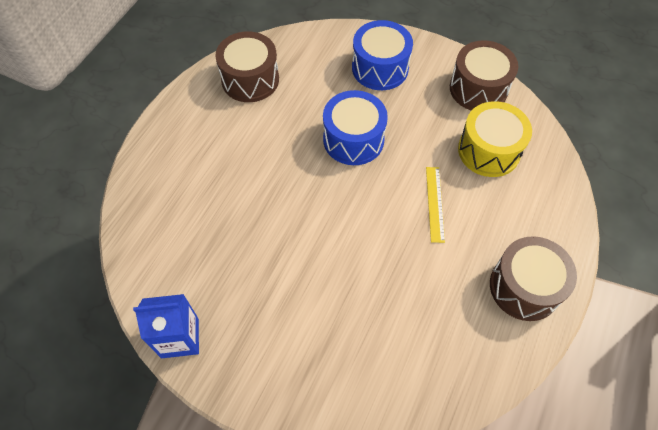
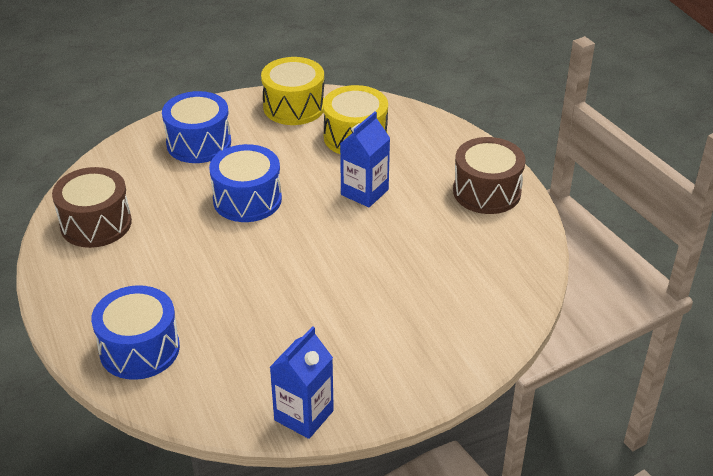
camera: 50 degrees left, 20 degrees down
(163, 193) = (139, 349): none -> blue drum
(435, 203) = (364, 192): yellow ruler -> blue carton
(478, 89) = (294, 107): brown drum -> yellow drum

